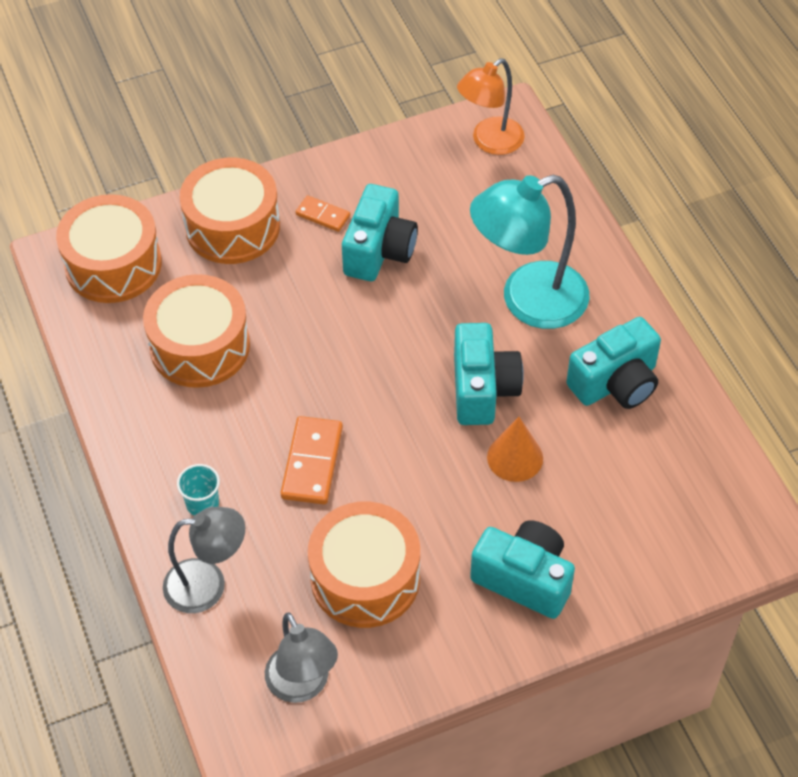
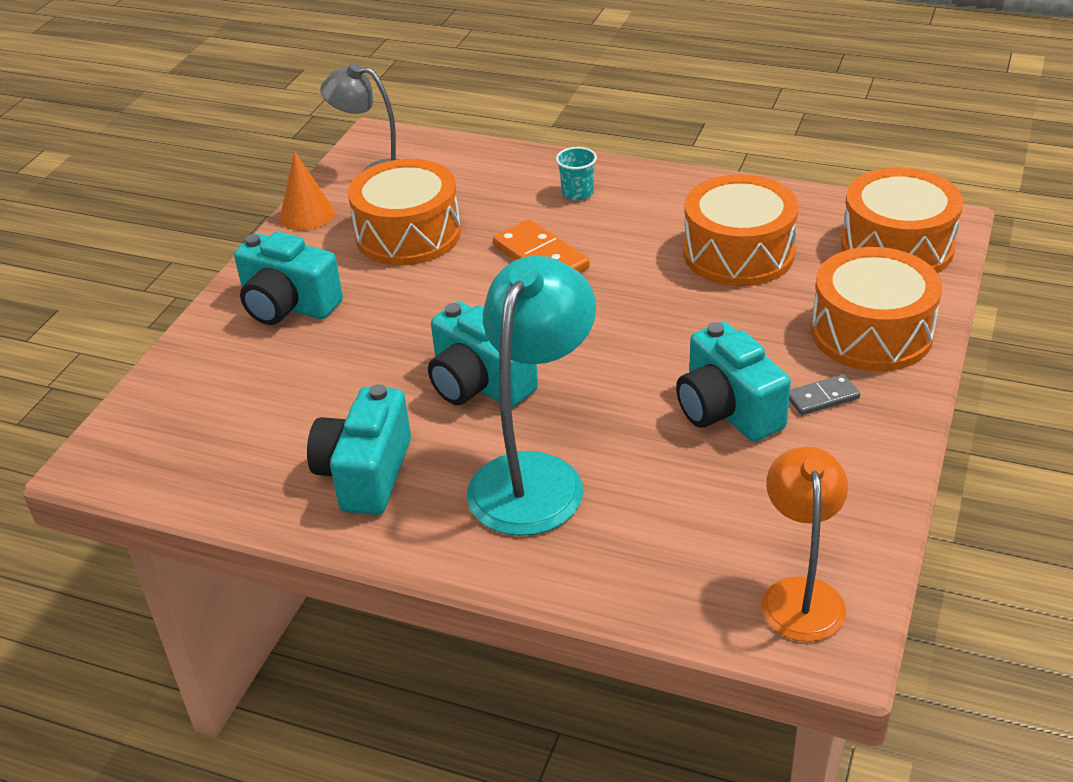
camera: 135 degrees right, 15 degrees down
(208, 585) = (507, 169): grey lamp -> none
(323, 215) = (822, 398): orange domino -> grey domino
(515, 457) = (389, 363): orange cone -> orange cone (307, 215)
(524, 579) = (288, 306): turquoise camera -> turquoise camera turned 45 degrees clockwise

